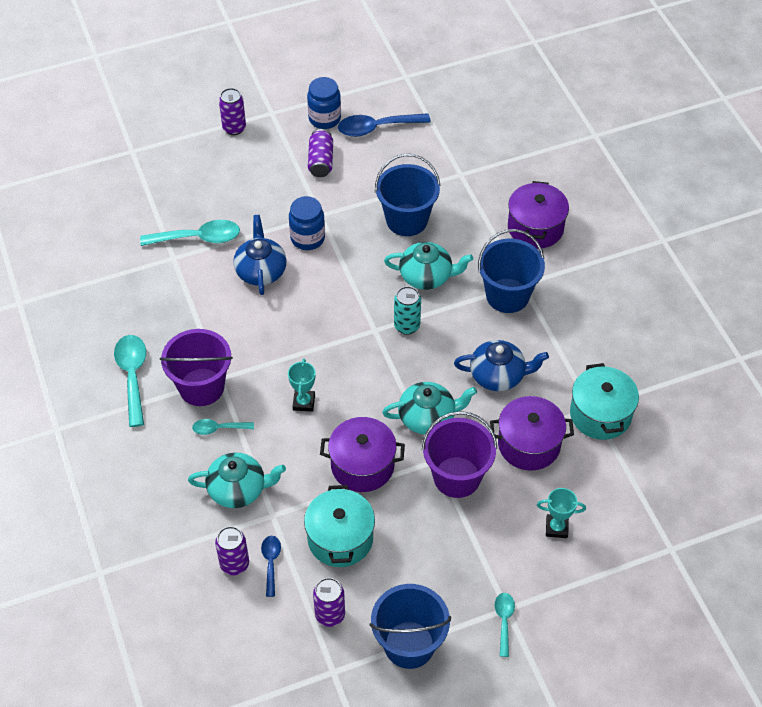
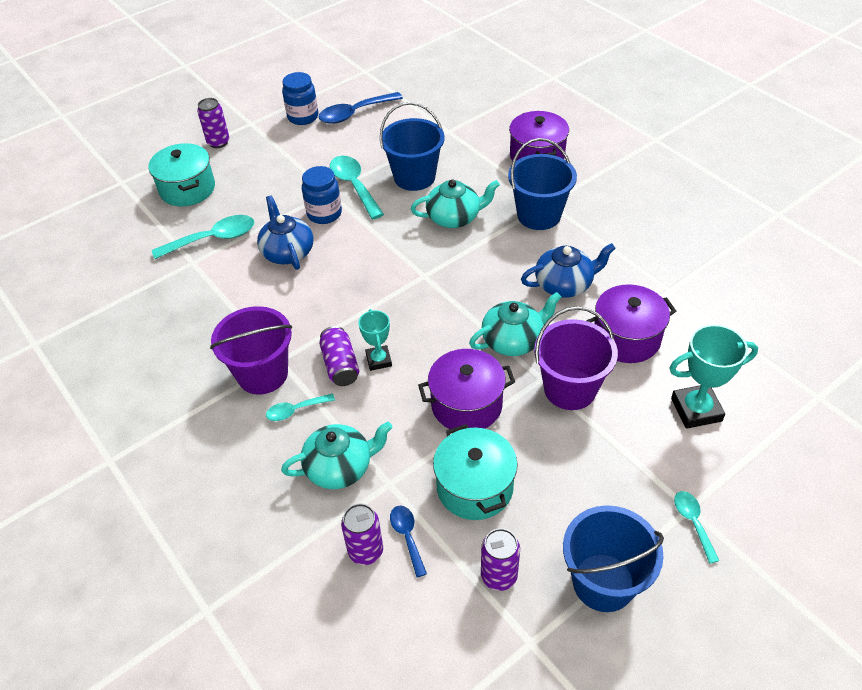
camera: 15 degrees left, 5 degrees down
(133, 376) = (182, 383): turquoise spoon -> turquoise spoon (354, 186)
(321, 161) = (312, 150): purple can -> purple can (340, 365)
(407, 326) = (454, 264): turquoise can -> none
(556, 528) = (696, 409): turquoise trophy -> turquoise trophy, size x1.62
(600, 414) = (680, 293): turquoise pot -> turquoise pot (187, 189)

